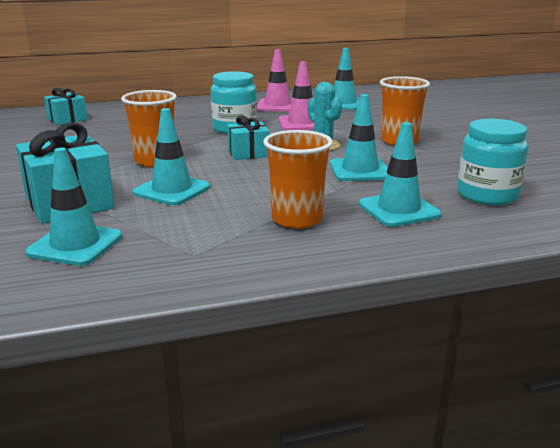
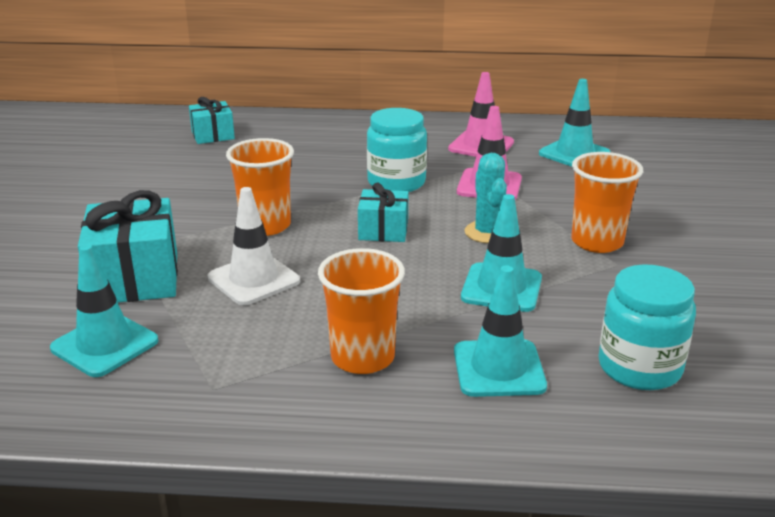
camera: 20 degrees right, 5 degrees up
(172, 190) = (254, 279): turquoise traffic cone -> white traffic cone

